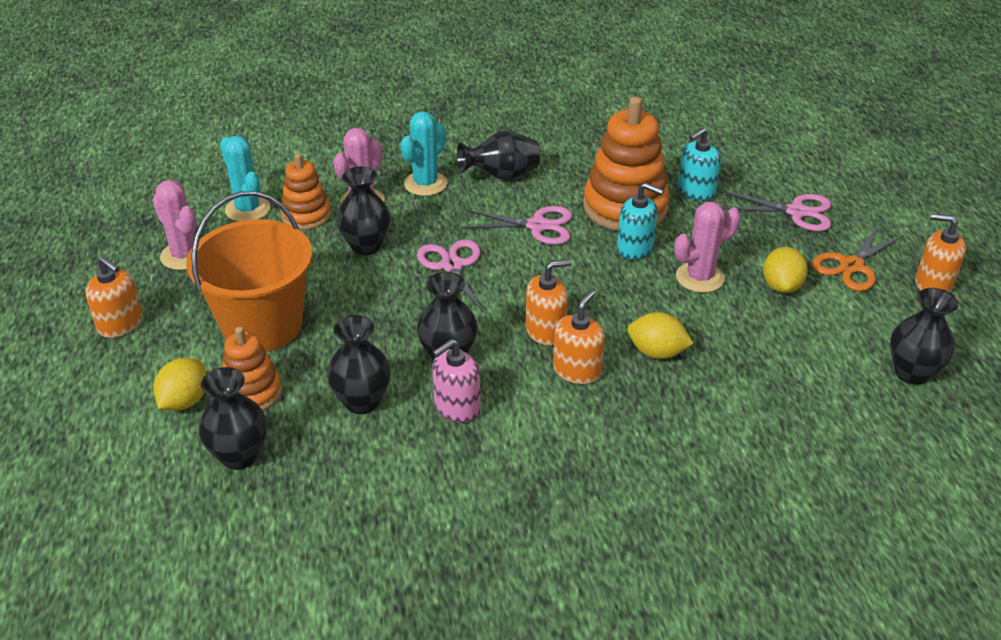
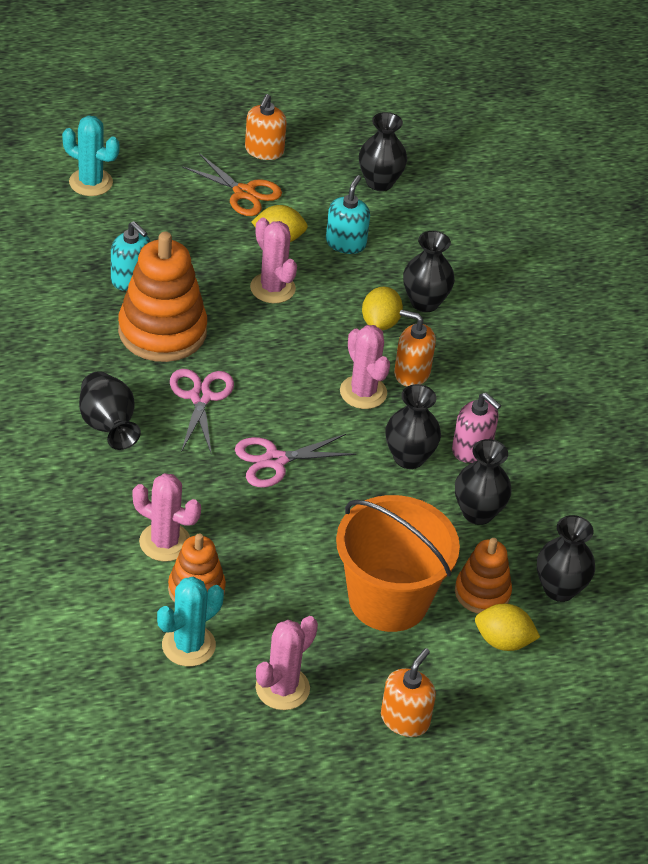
camera: 100 degrees left, 5 degrees up
(366, 246) = (248, 531): black vase -> black vase (424, 302)
(425, 184) = (127, 490): turquoise cactus -> turquoise cactus (91, 182)
(545, 331) = (363, 392): orange soap dispenser -> pink cactus
(635, 248) = (232, 328): turquoise soap dispenser -> turquoise soap dispenser (346, 243)
(797, 212) = (162, 215): pink scissors -> none

